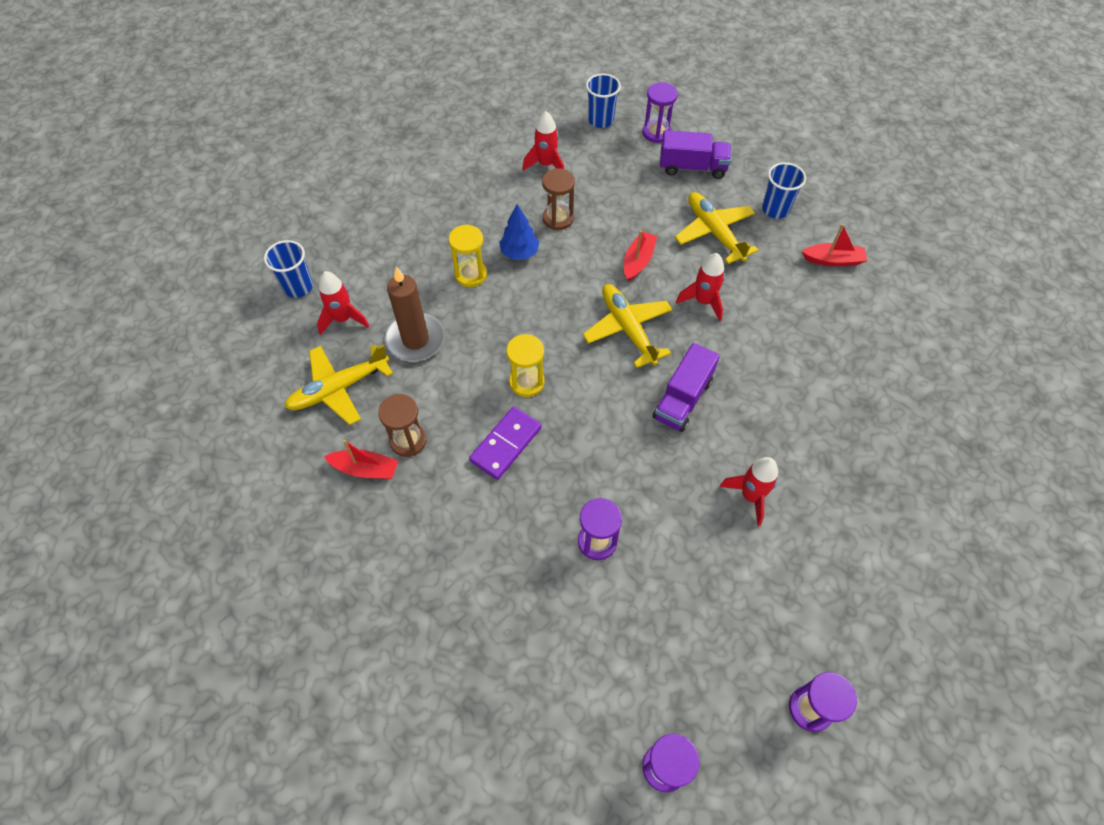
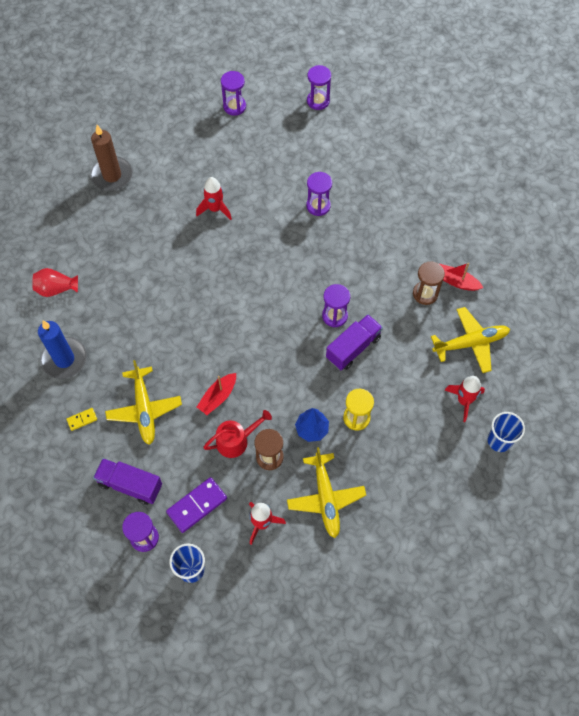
camera: 165 degrees left, 5 degrees up
(415, 340) = (410, 369): brown candle -> brown candle (112, 175)
(506, 444) = (359, 276): purple domino -> purple domino (197, 505)
(526, 382) = (334, 316): yellow hourglass -> purple hourglass
(600, 225) = (236, 441): none -> red watering can
(628, 329) = (248, 339): yellow plane -> yellow plane (326, 498)
(682, 399) = (230, 278): purple truck -> purple truck (353, 348)
(703, 301) = (182, 348): red rocket -> none
(775, 209) = (82, 420): blue cup -> yellow domino
(833, 260) = (64, 359): red boat -> blue candle
(897, 333) = (56, 289): none -> red vase

